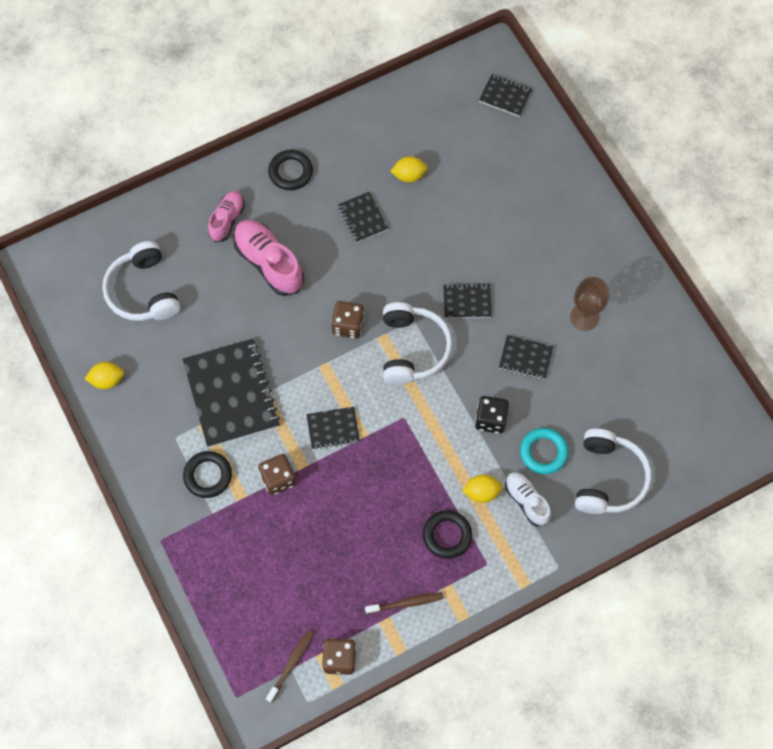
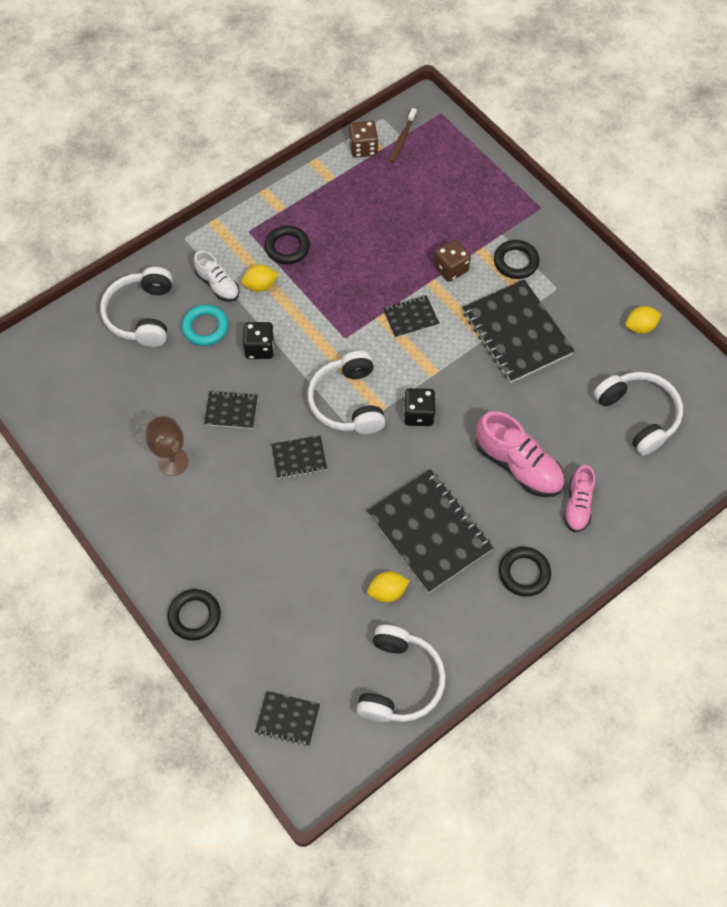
camera: 170 degrees right, 5 degrees down
(348, 325) = (418, 414): brown dice -> black dice
(362, 218) = (429, 532): black notebook -> black notebook, size x2.02
(406, 603) = (315, 193): brown toothbrush -> none
(413, 108) = (399, 681): none -> white headphones
(573, 182) = (194, 616): none -> black ring

